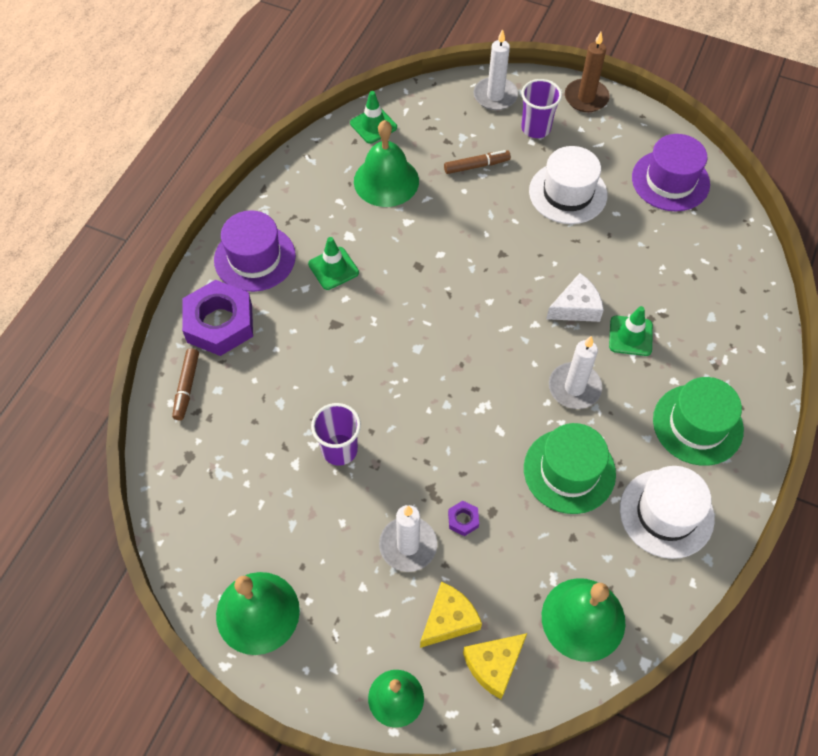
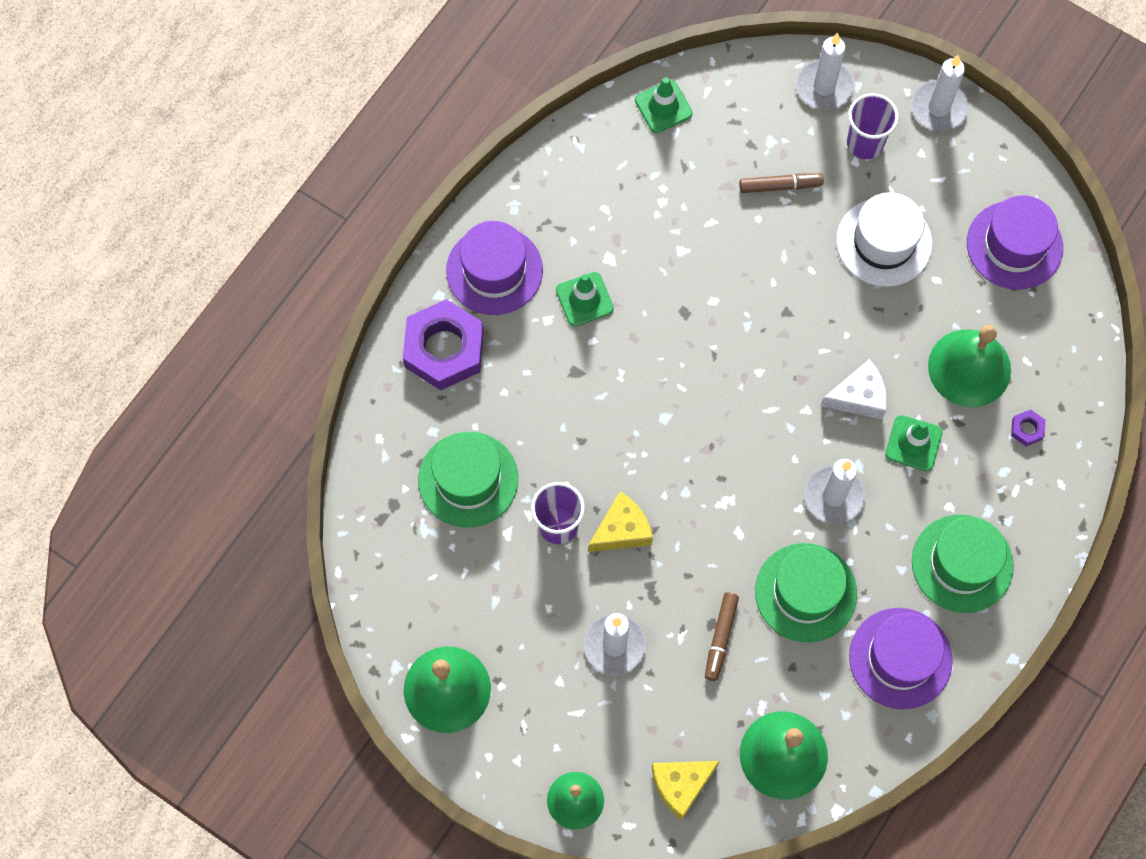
camera: 10 degrees right, 10 degrees up
(186, 387) = (399, 422): brown marker -> brown marker (720, 638)
(254, 424) = (468, 479): none -> green hat
(386, 181) = (666, 189): green bell -> green bell (969, 368)
(449, 620) = (643, 731): yellow cheese -> yellow cheese (622, 530)
(463, 520) = (678, 627): purple nut -> purple nut (1027, 429)
(586, 98) = (938, 108): brown candle -> white candle
(666, 513) = (900, 658): white hat -> purple hat

